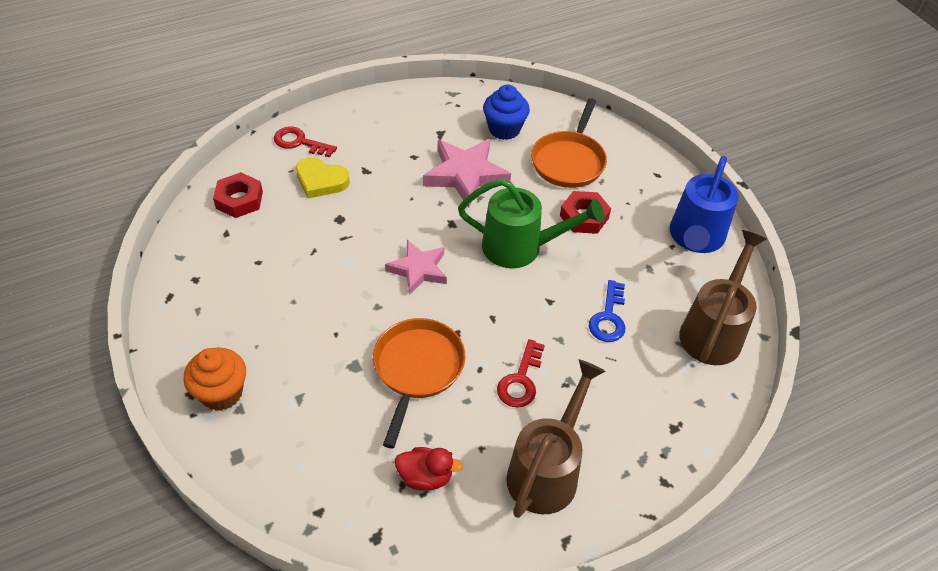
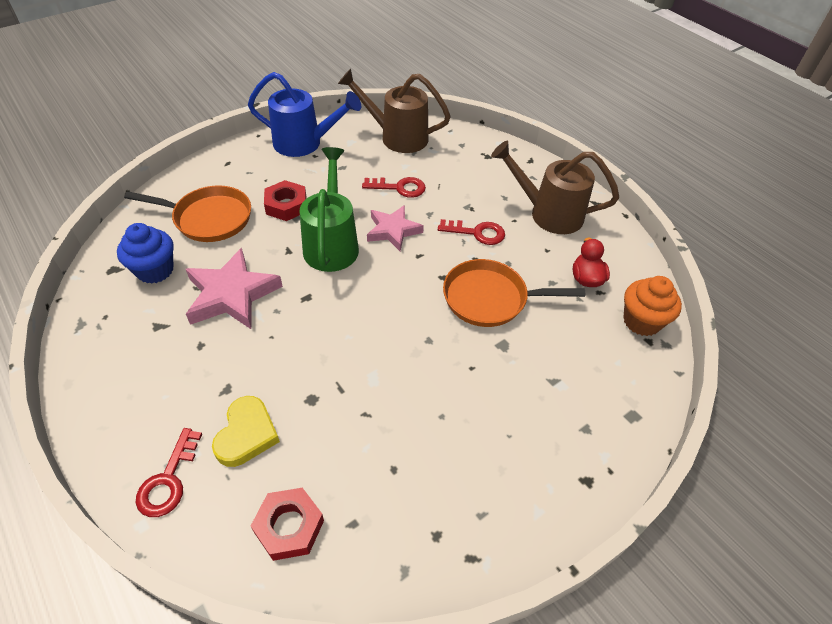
camera: 100 degrees left, 0 degrees up
(221, 393) = (576, 451): orange cupcake -> orange cupcake (641, 321)
(418, 270) = (374, 315): pink star -> pink star (393, 230)
(608, 317) = (399, 188): blue key -> red key

